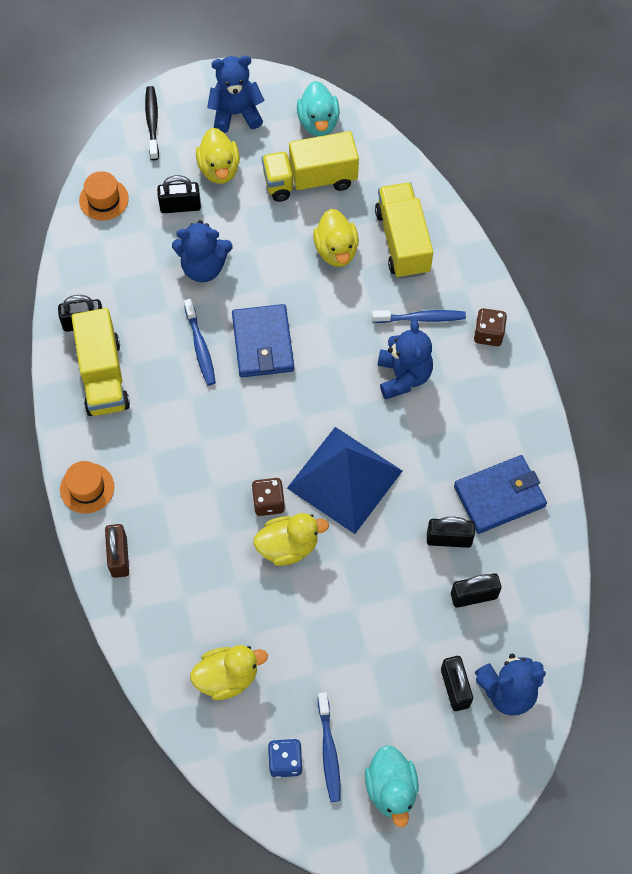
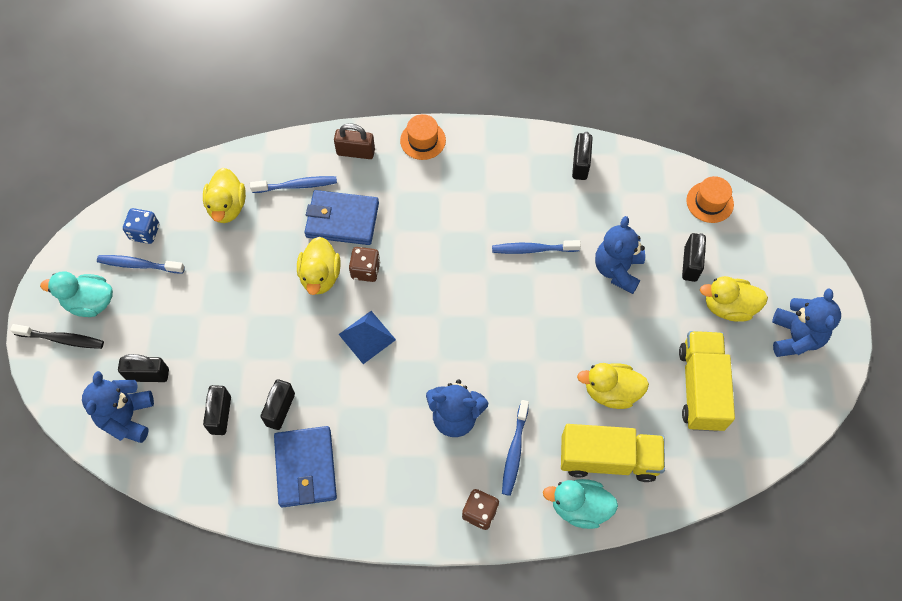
camera: 105 degrees right, 0 degrees up
(103, 376) = (524, 170): yellow truck -> none
(152, 122) = (795, 259): black toothbrush -> black toothbrush (62, 339)
(180, 608) = (297, 185): none -> blue toothbrush
(263, 343) = (523, 301): blue wallet -> blue wallet (342, 220)
(318, 123) = (773, 414): turquoise duck -> turquoise duck (579, 507)
(345, 479) = (367, 337): blue pyramid -> blue pyramid, size x0.53

